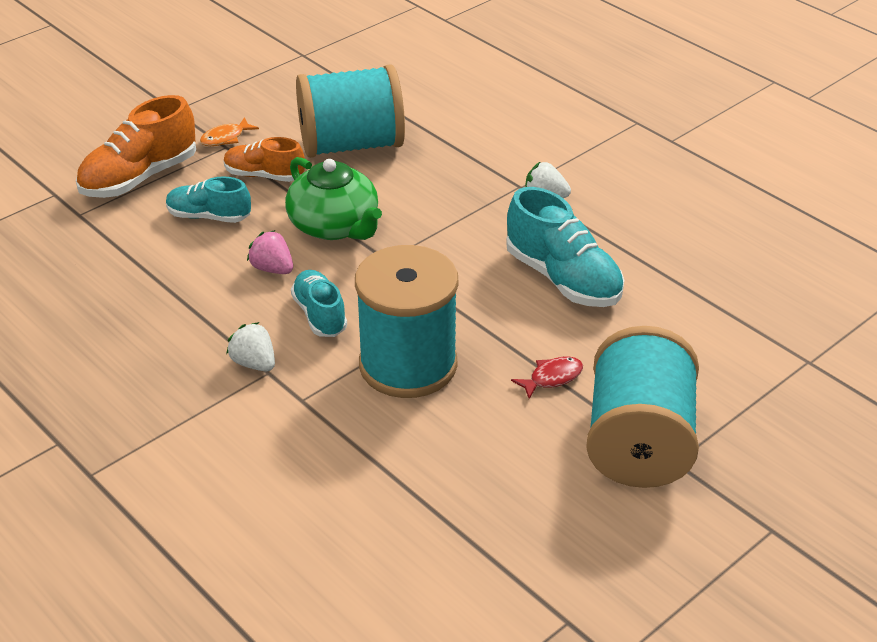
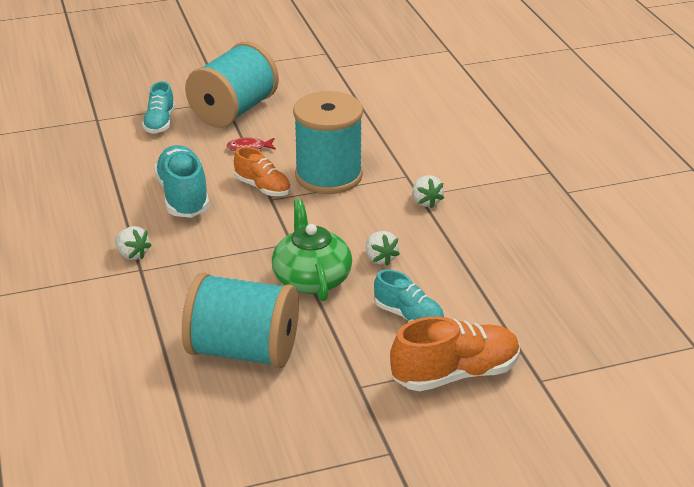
camera: 155 degrees left, 5 degrees down
(225, 138) = (355, 396): orange fish -> none
(264, 176) = (341, 342): orange shoe -> orange shoe (263, 188)
(272, 269) = (380, 258): pink strawberry -> white strawberry
(320, 315) = (365, 218): turquoise shoe -> turquoise shoe (160, 123)

